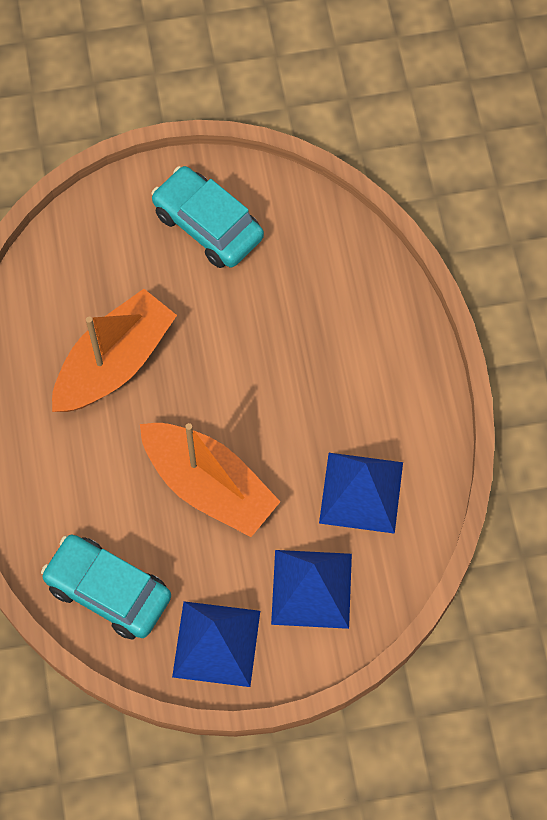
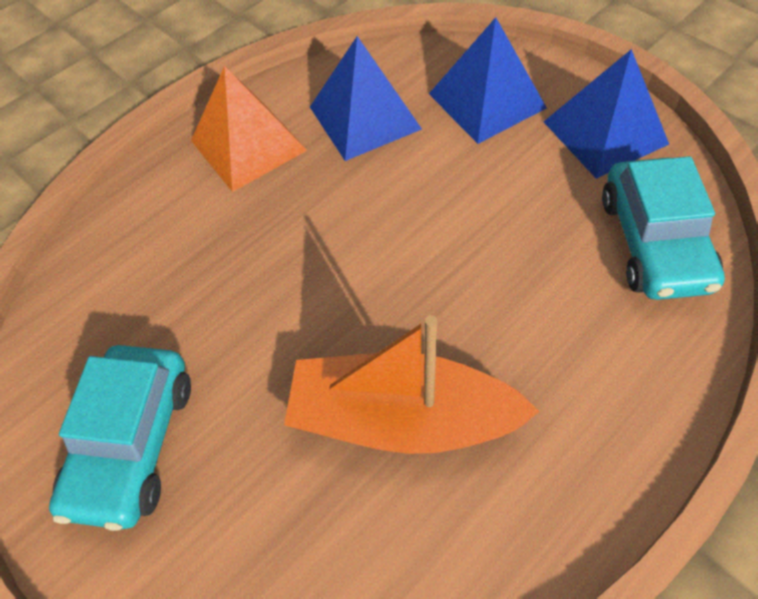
camera: 120 degrees left, 10 degrees down
(209, 486) = (465, 230): orange boat -> none
(394, 399) = (248, 145): none -> orange pyramid

